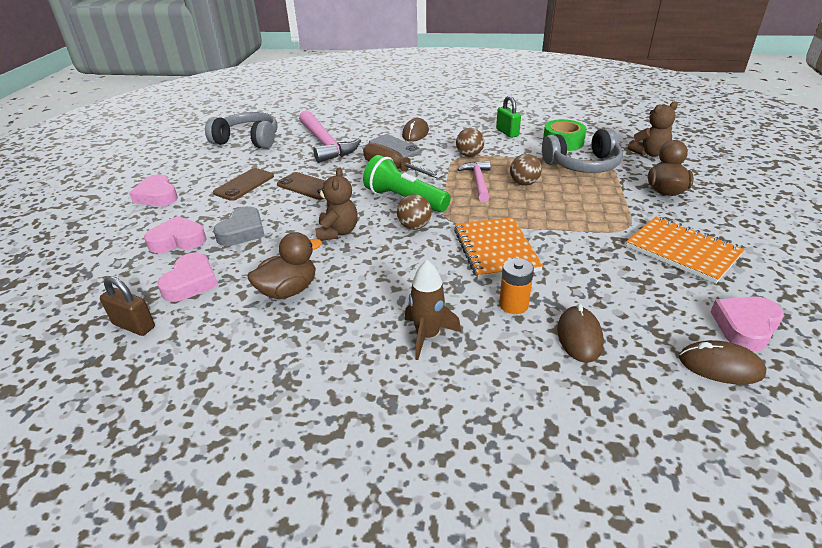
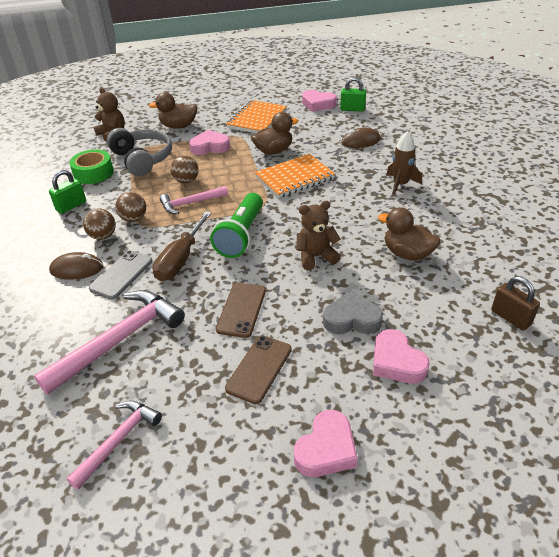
camera: 110 degrees left, 5 degrees up
(134, 325) = (510, 318): brown padlock -> brown padlock turned 45 degrees counterclockwise
(191, 282) = (442, 314): pink heart -> pink heart (210, 147)
(244, 184) = (259, 369): brown phone -> brown phone turned 75 degrees counterclockwise
(248, 140) = (118, 440): grey headphones -> pink hammer
(414, 226) = (283, 219): brown ball -> brown ball (103, 236)
(513, 305) = (349, 163): orange battery -> none
(573, 247) = (274, 151): none -> brown duck
(720, 366) = (352, 109): brown mouse -> green padlock

